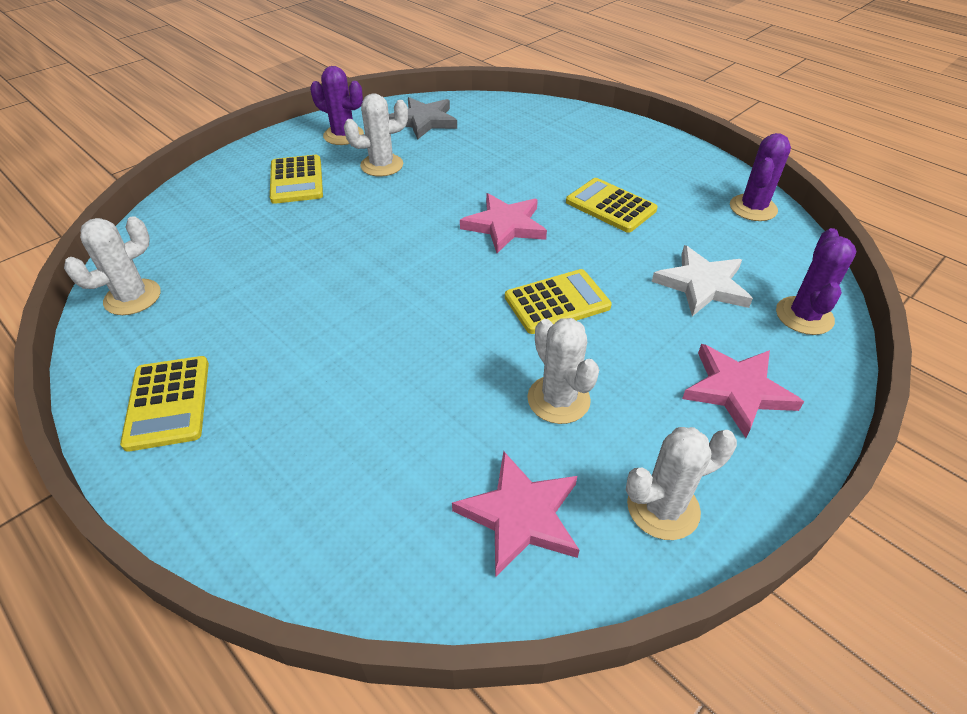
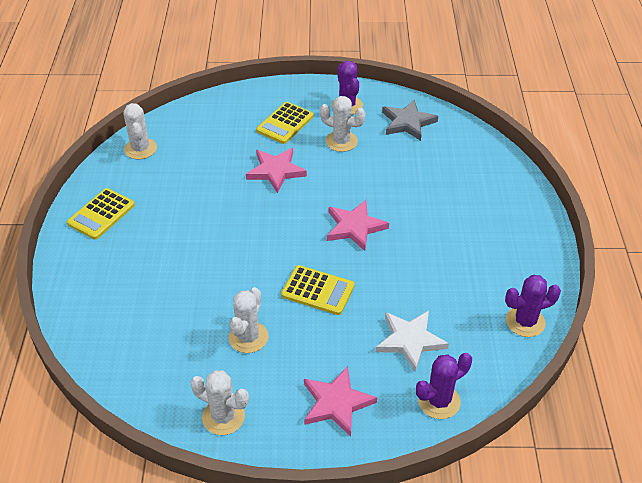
camera: 45 degrees right, 0 degrees up
(132, 297) = (140, 149): white cactus -> white cactus turned 75 degrees clockwise
(520, 515) = (166, 369): pink star -> pink star (276, 171)
(610, 206) = (434, 257): yellow calculator -> none

